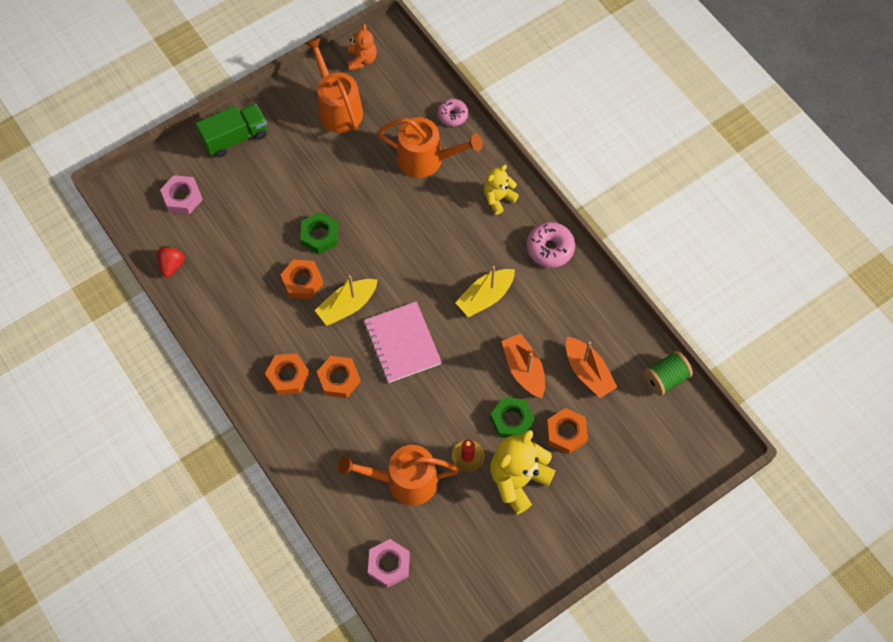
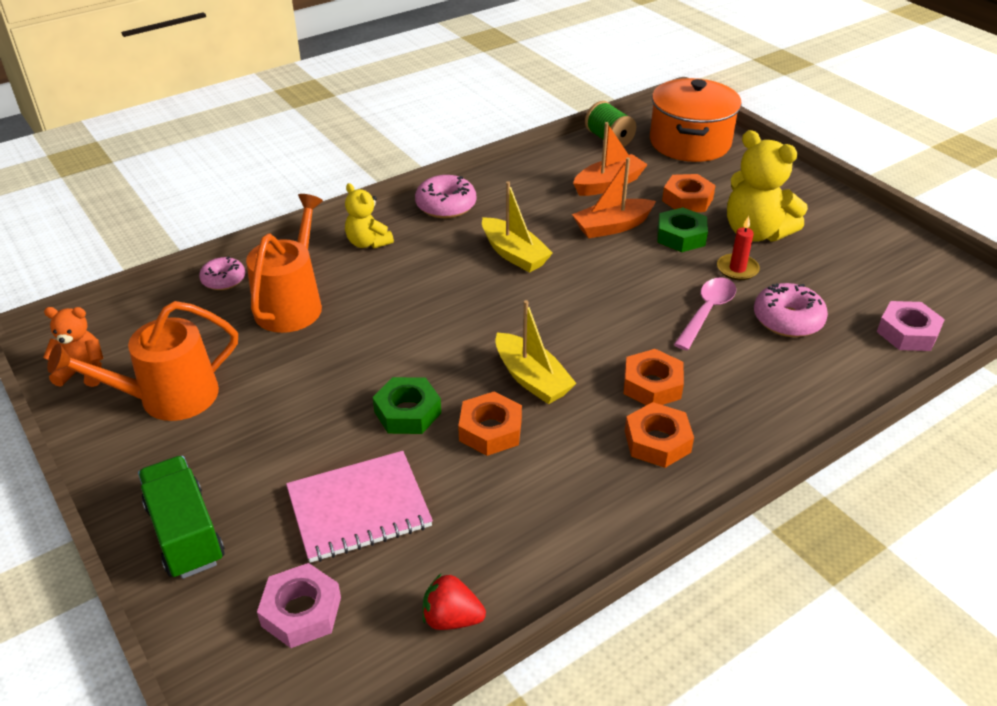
camera: 90 degrees left, 25 degrees down
(402, 343) = (587, 324): pink notebook -> pink notebook (359, 508)
(405, 481) = (787, 320): orange watering can -> pink donut
(415, 425) = (706, 312): none -> pink spoon
(665, 449) = (690, 142): none -> orange pot

